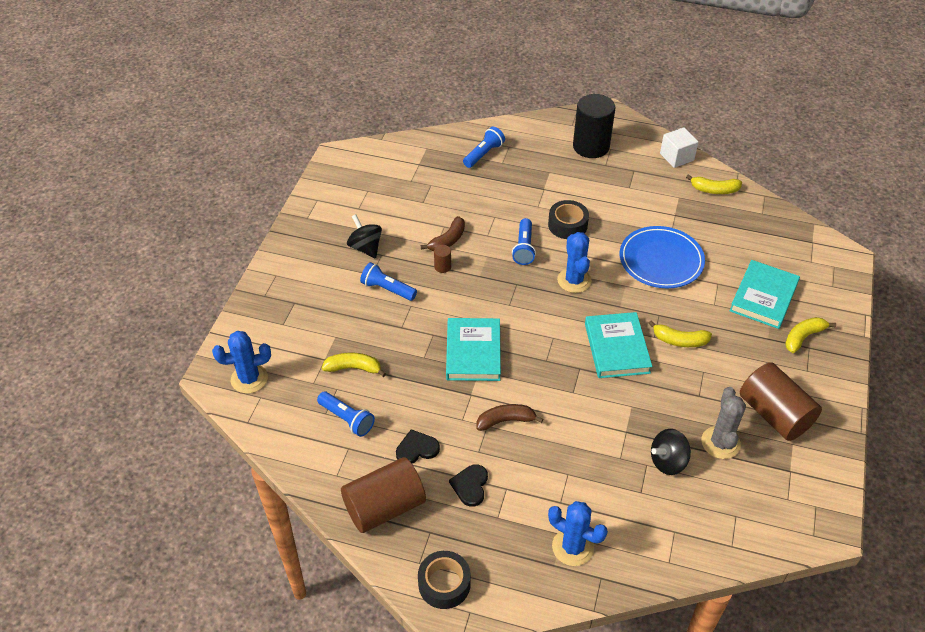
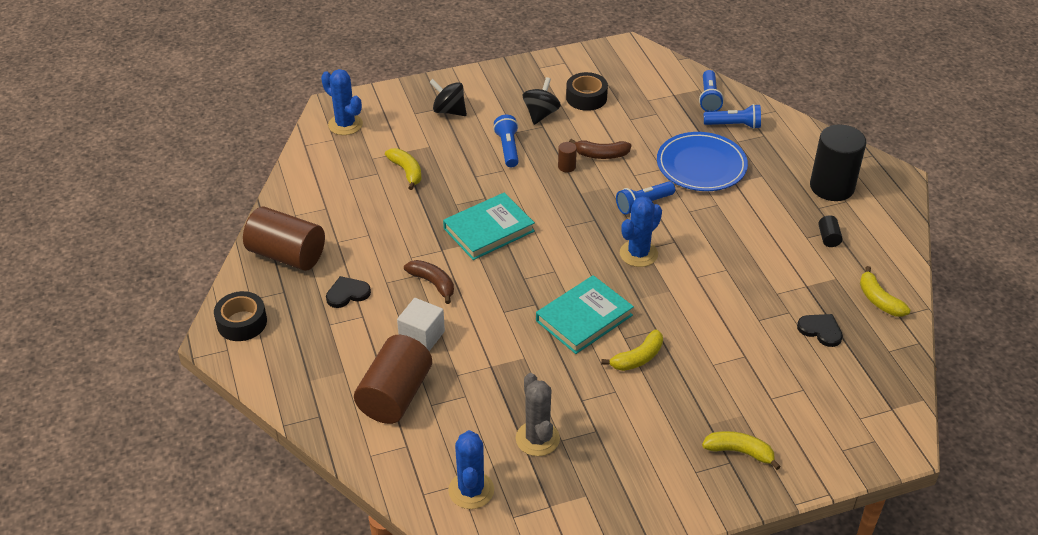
camera: 55 degrees right, 5 degrees down
(347, 419) = (353, 193): blue flashlight -> blue flashlight (709, 98)
(417, 449) = (358, 245): black heart -> black heart (820, 330)
(567, 225) = (705, 218): black tape -> black tape (586, 97)
(572, 547) = (336, 384): blue cactus -> blue cactus (471, 490)
(638, 177) = (828, 238): none -> black cylinder
(661, 260) = (730, 301): blue plate -> blue plate (701, 166)
(668, 461) = (481, 409): black spinning top -> black spinning top (449, 111)
(676, 157) = (894, 252): white cube -> white cube (422, 336)
(679, 340) = (638, 358): yellow banana -> yellow banana turned 105 degrees counterclockwise
(720, 443) = (537, 439): grey cactus -> grey cactus turned 75 degrees counterclockwise
(763, 297) = (763, 398): turquoise book -> none
(774, 414) = (611, 467): brown cylinder -> brown cylinder (395, 395)

